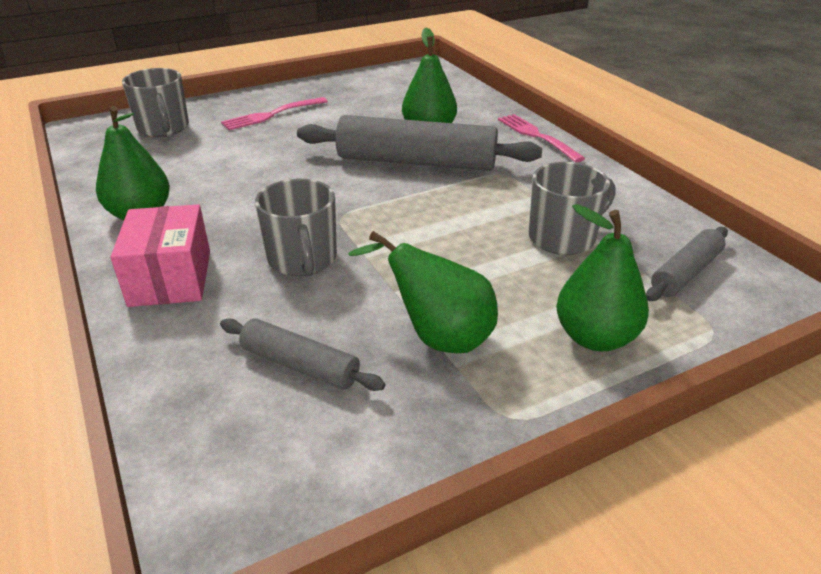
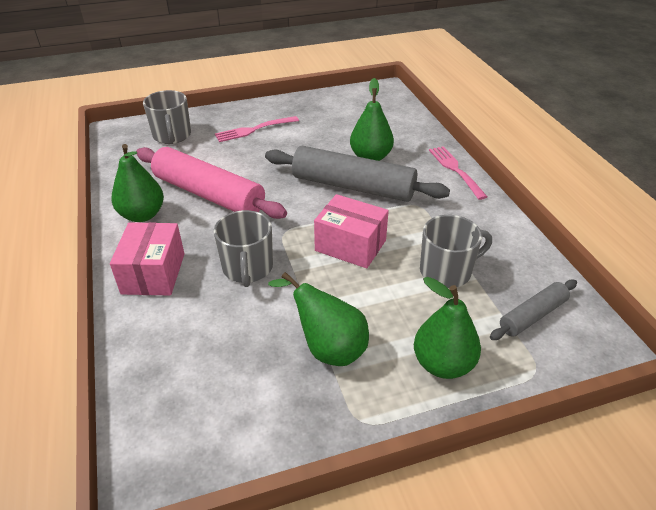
camera: 10 degrees right, 5 degrees up
(229, 184) = (209, 194): none -> pink rolling pin
(300, 365) = (227, 357): grey rolling pin -> none
(432, 222) = (350, 245): none -> pink box

